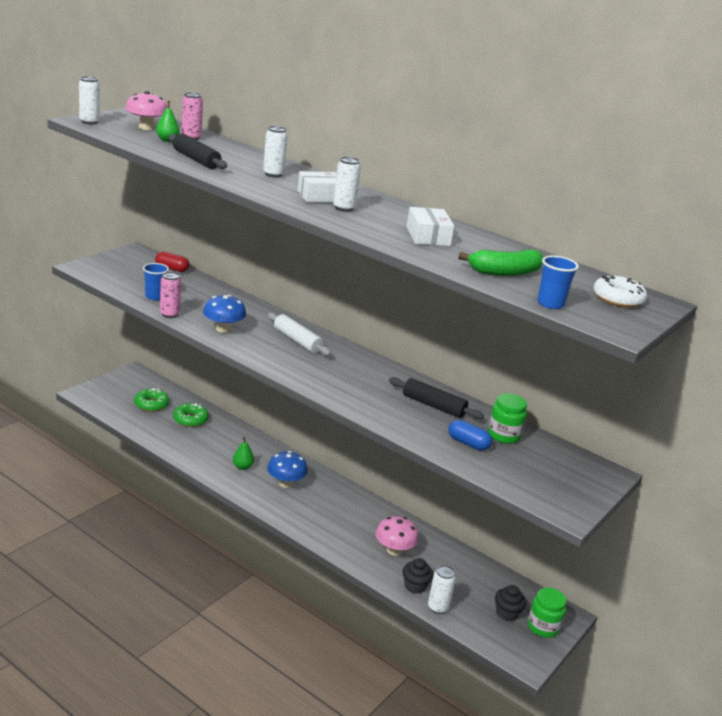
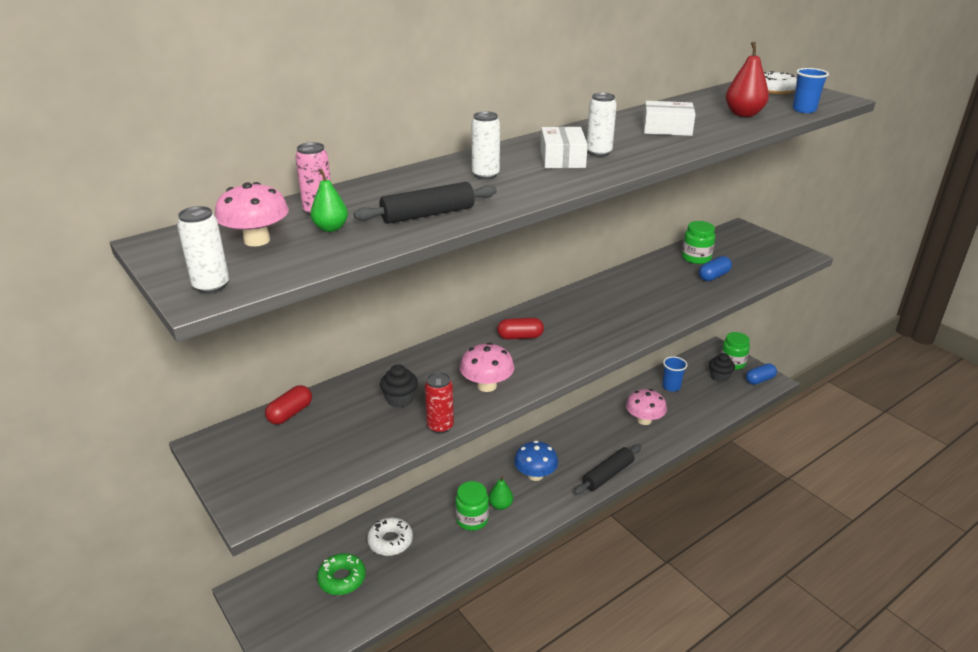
camera: 70 degrees left, 5 degrees up
(155, 296) = (381, 436): blue cup -> blue cup (671, 387)
(169, 314) = (440, 426): pink can -> red can
(190, 419) = (390, 541): green donut -> white donut
(222, 454) = (472, 519): none -> green jar
(223, 329) = (487, 385): blue mushroom -> pink mushroom
(297, 341) = (520, 337): white rolling pin -> red capsule
(415, 586) = (692, 418): black cupcake -> black cupcake (400, 399)
(433, 405) = (651, 281): black rolling pin -> black rolling pin (608, 475)
(438, 608) = (718, 411): white can -> none
(504, 272) = (743, 114): green banana -> red pear
(520, 650) = (759, 380): none -> blue capsule

